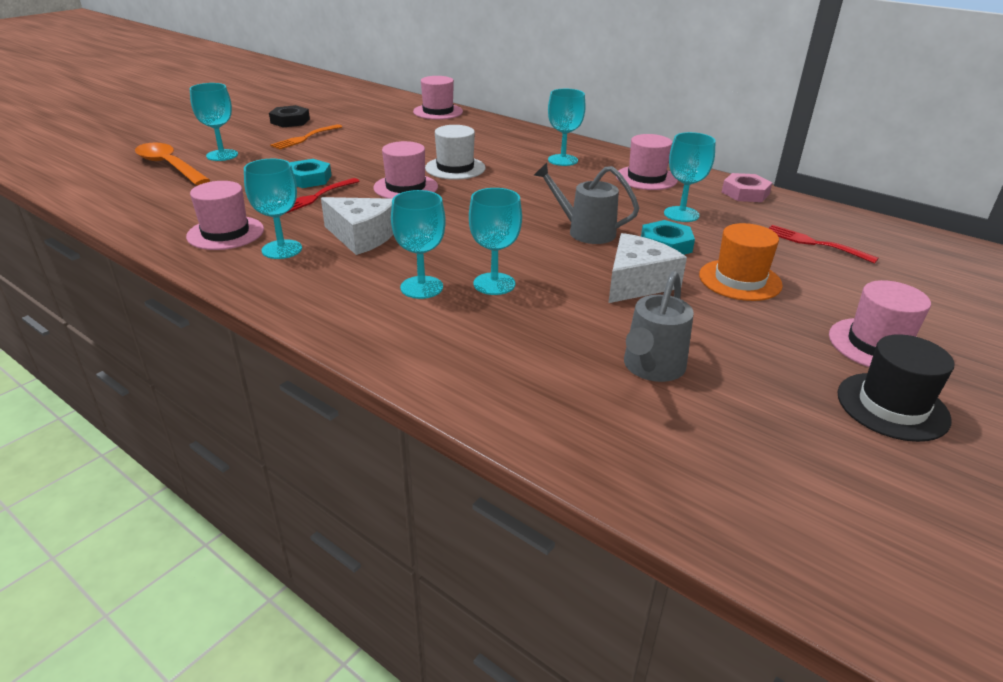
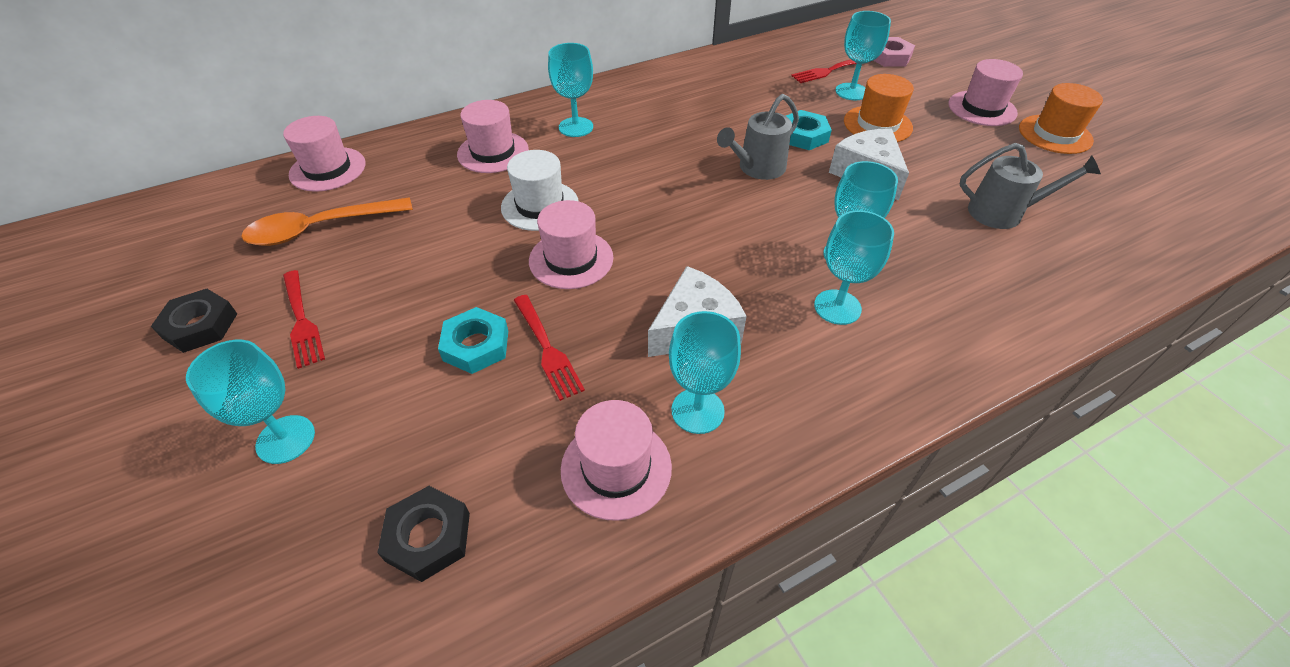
camera: 65 degrees left, 15 degrees up
(168, 197) = (428, 537): none -> black nut
(169, 166) = (274, 526): orange spoon -> orange spoon (320, 228)
(305, 138) = (302, 321): orange fork -> red fork
(646, 178) = (657, 96): pink hat -> pink hat (493, 152)
(651, 368) = (1003, 213): grey watering can -> grey watering can turned 45 degrees counterclockwise
(681, 214) = (747, 107): turquoise goblet -> turquoise goblet (851, 92)
(745, 193) = (722, 62): pink nut -> pink nut (889, 57)
(892, 406) = (1055, 134): black hat -> orange hat

